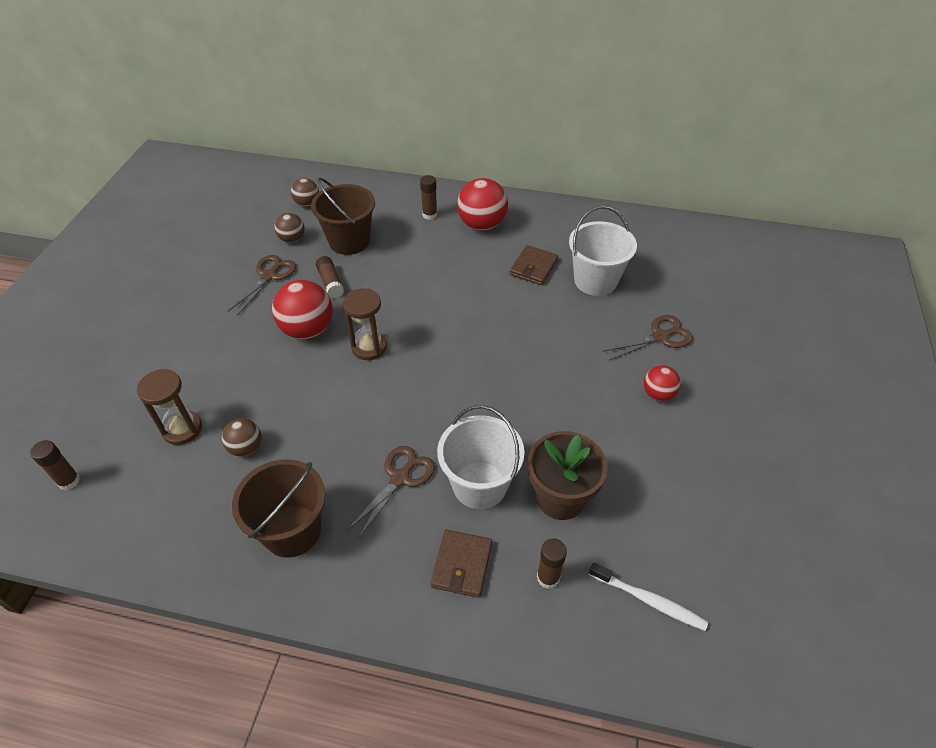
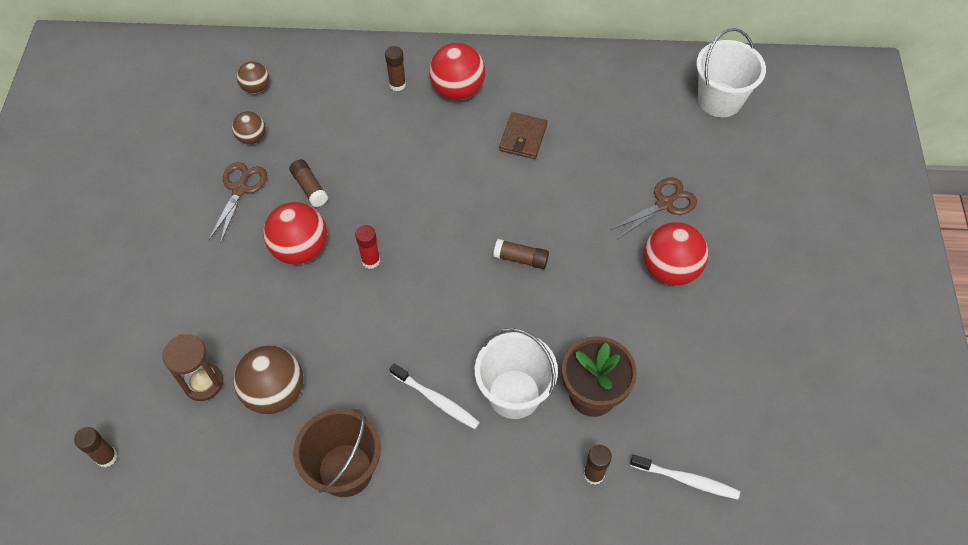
camera: 10 degrees left, 10 degrees up
(246, 447) = (275, 392): brown ball -> brown ball, size x1.76
(349, 241) = (316, 132): brown bucket -> none
(369, 347) = (371, 260): brown hourglass -> red glue stick
(400, 478) = (436, 400): brown scissors -> white toothbrush
(462, 565) = (513, 476): brown wallet -> none
(511, 365) = (521, 259): none -> brown glue stick
(595, 281) = (590, 145): white bucket -> white bucket (719, 100)
(658, 394) = (670, 269): red ball -> red ball, size x1.76

